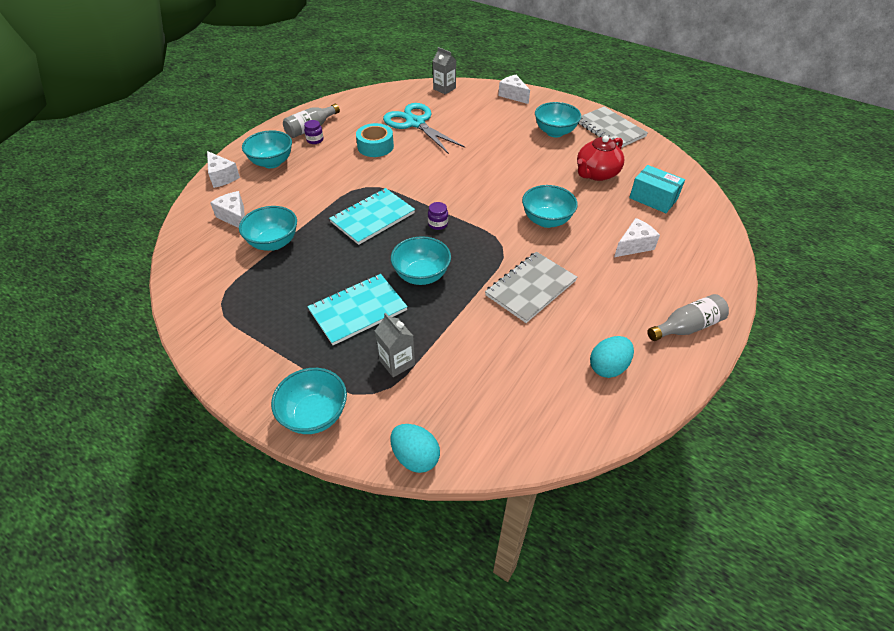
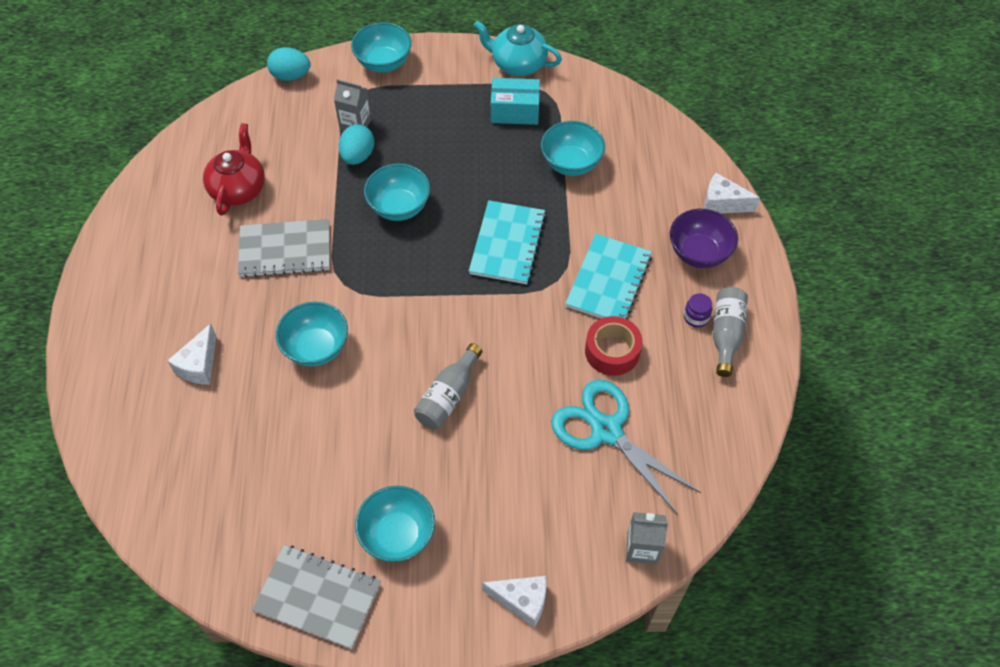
camera: 145 degrees right, 10 degrees up
(208, 340) = (518, 64): none -> turquoise teapot
(234, 217) = (642, 167): white cheese -> none
(272, 162) = (699, 253): turquoise bowl -> purple bowl
(358, 310) = (426, 146): turquoise notebook -> turquoise notebook (608, 281)
(375, 146) = (612, 351): turquoise tape -> red tape
(415, 123) = (606, 430): turquoise scissors -> turquoise scissors turned 150 degrees counterclockwise
(438, 224) = (432, 274): purple jar -> none
(530, 288) = (285, 250): grey notebook -> grey notebook turned 75 degrees clockwise
(596, 173) = (294, 471): red teapot -> red teapot (239, 189)
(608, 367) = (176, 210): turquoise egg -> turquoise egg (358, 156)
(653, 198) = (200, 463): turquoise box -> turquoise box (515, 111)
(686, 327) = (114, 287): grey bottle -> grey bottle (448, 396)

